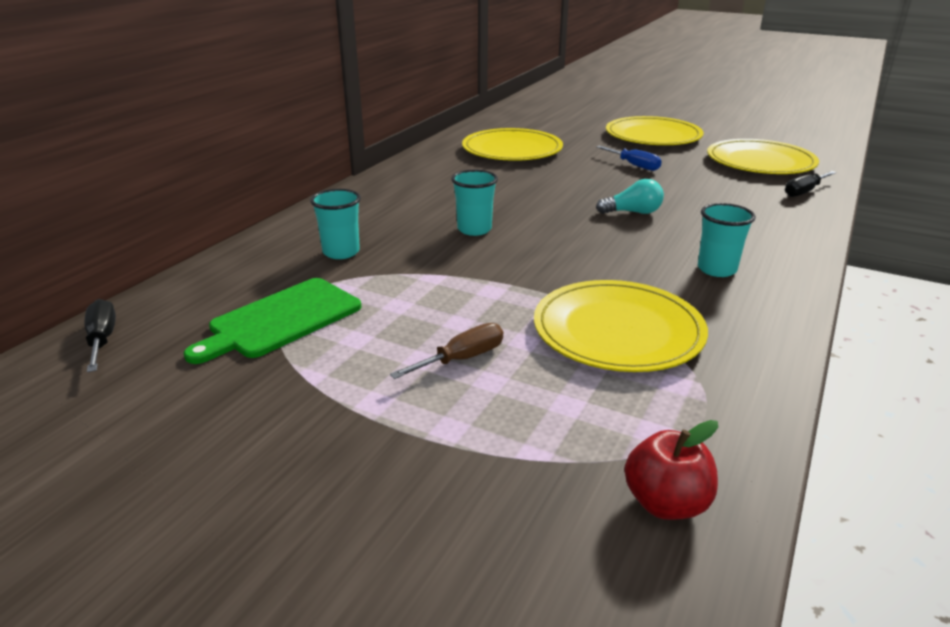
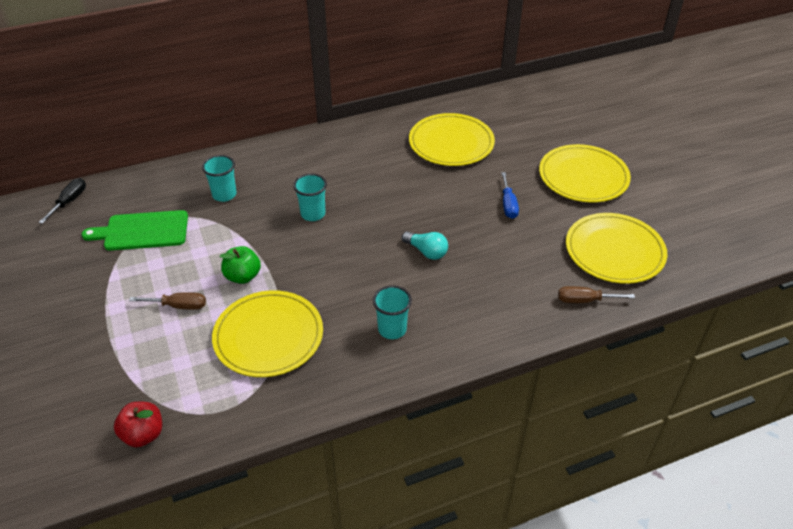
camera: 40 degrees right, 15 degrees up
(491, 300) = (243, 276): none -> green apple
(804, 191) = (584, 300): black screwdriver -> brown screwdriver

